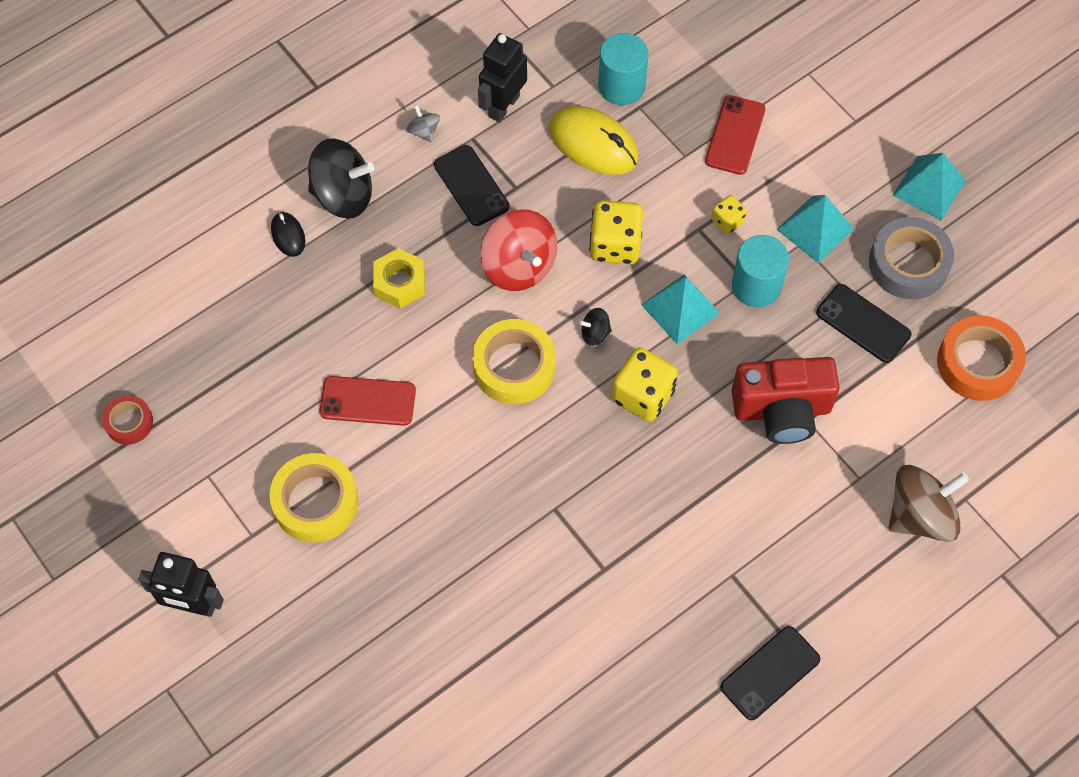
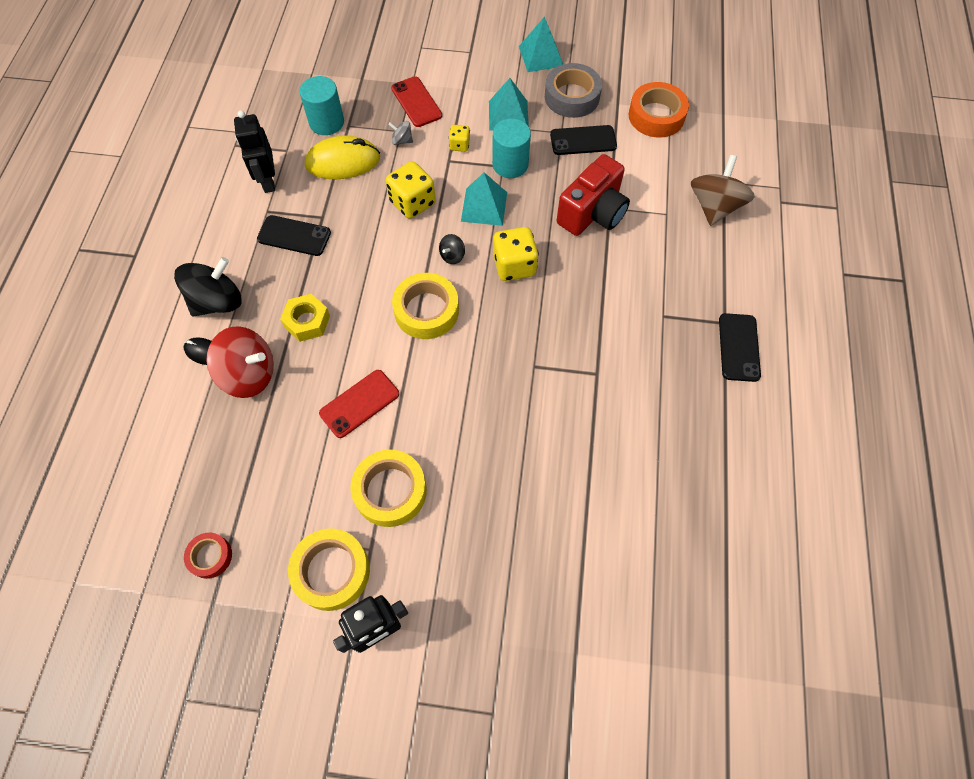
camera: 45 degrees left, 0 degrees up
(205, 524) = (331, 571): none -> yellow tape
(424, 131) = (232, 229): grey spinning top -> grey spinning top (402, 140)
(519, 266) = (370, 256): red spinning top -> red spinning top (249, 374)

